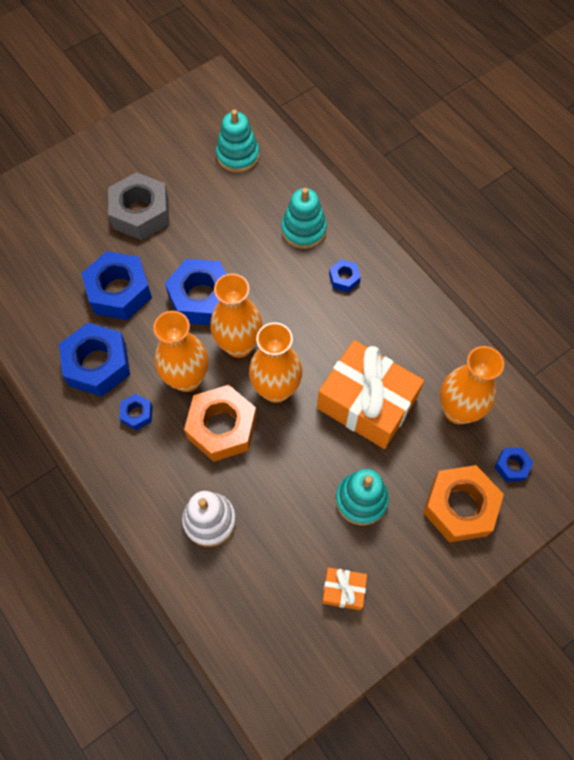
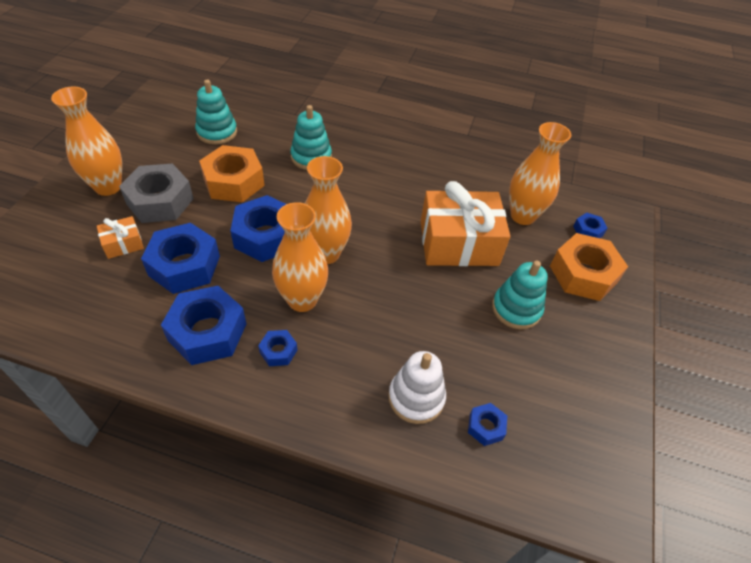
camera: 40 degrees left, 15 degrees down
(222, 427) = (364, 319): orange nut -> orange nut (234, 182)
(276, 389) = (383, 269): orange vase -> orange vase (108, 187)
(343, 590) = (566, 382): orange gift -> orange gift (123, 244)
(344, 278) = (369, 174): blue nut -> blue nut (485, 427)

